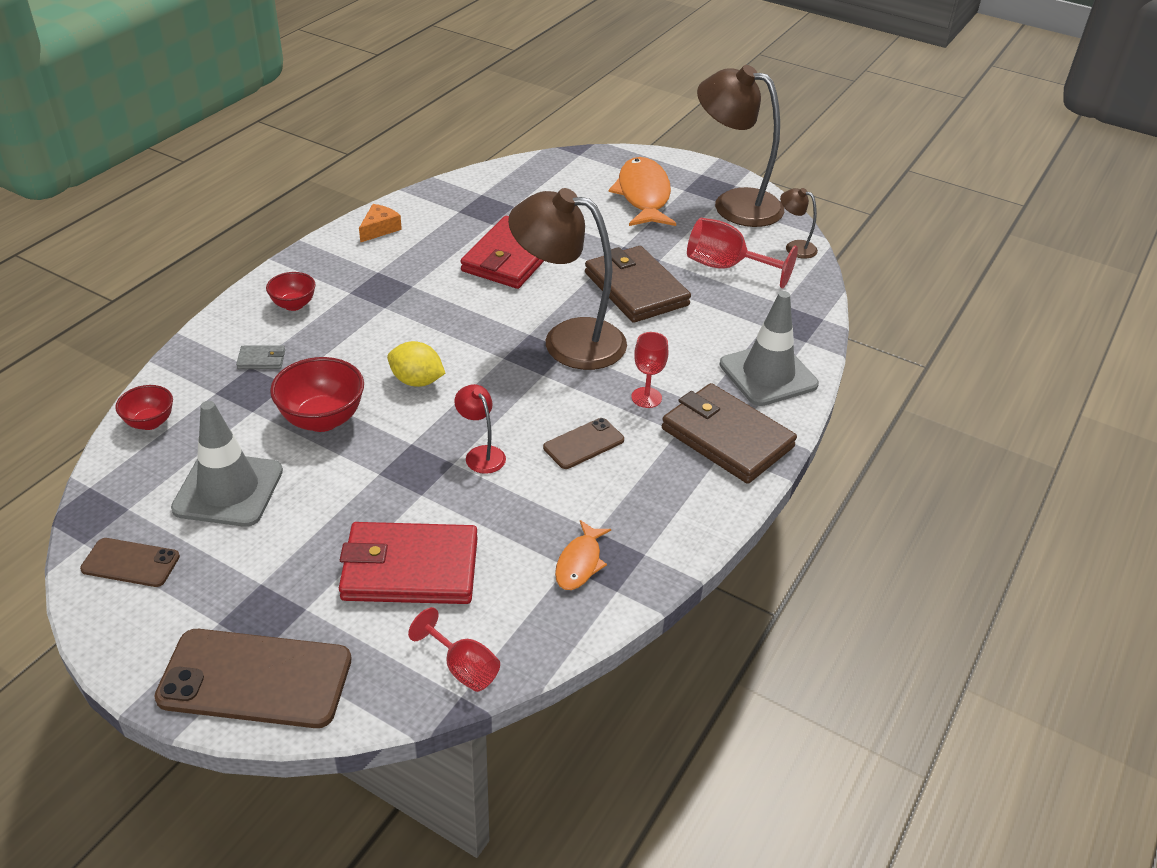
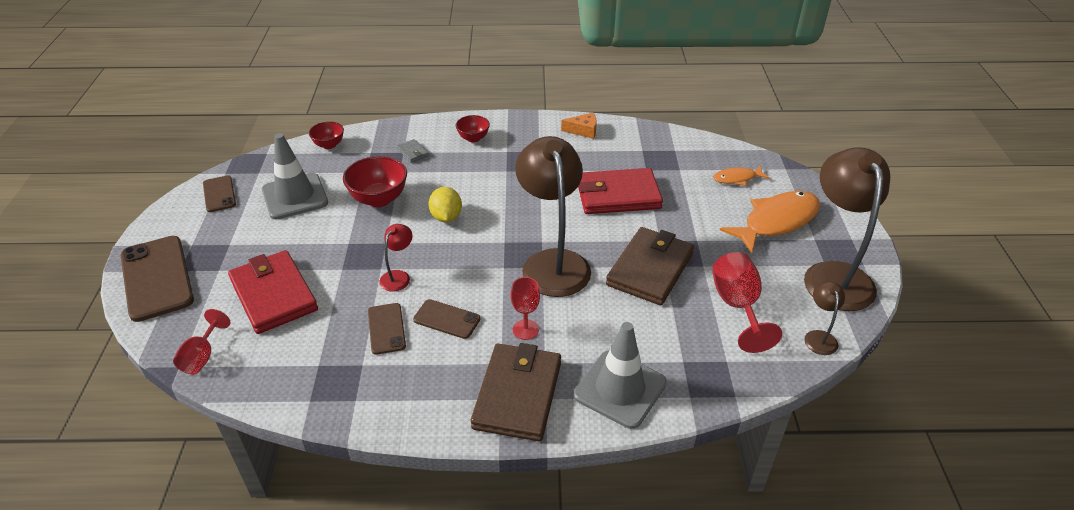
camera: 60 degrees right, 0 degrees up
(557, 493) = (386, 328): none -> brown phone
(580, 563) = (325, 370): orange fish -> orange fish (737, 178)

